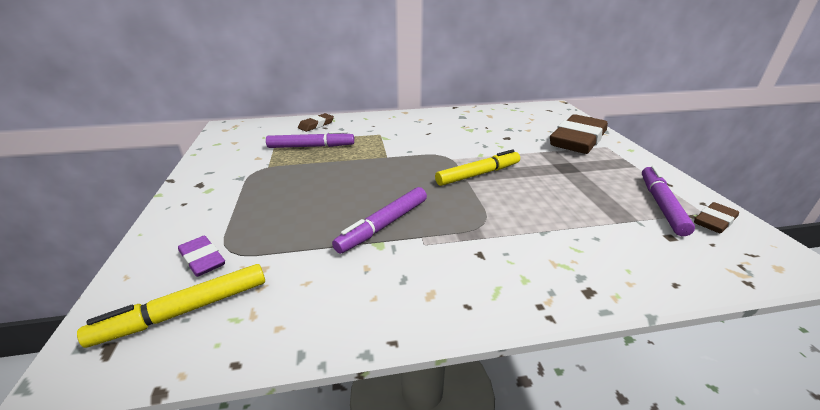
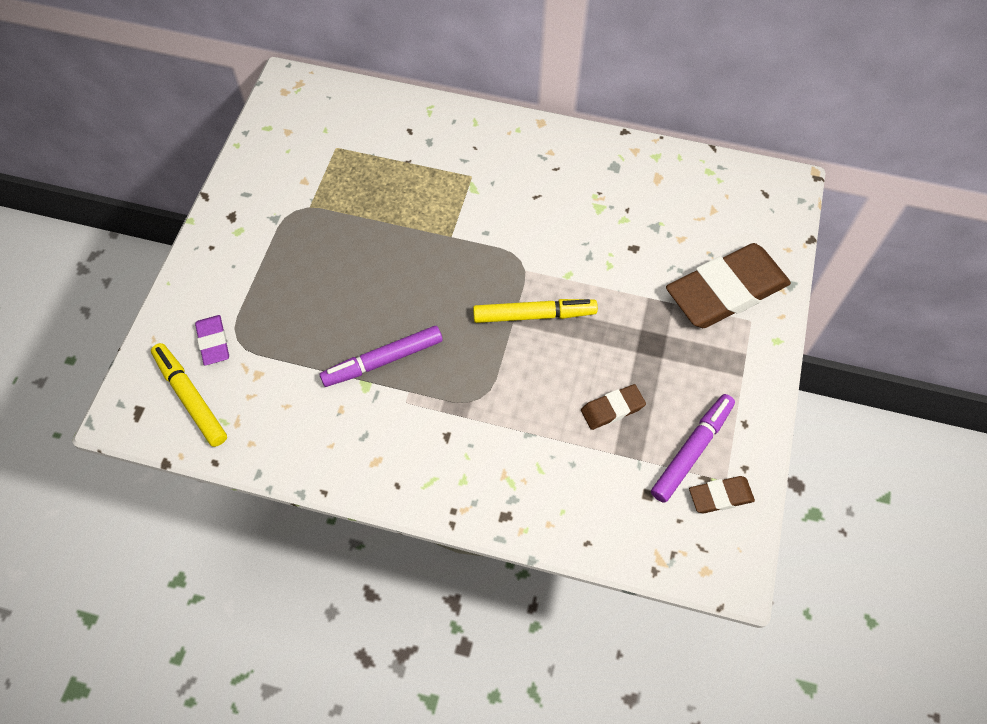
camera: 25 degrees right, 30 degrees up
(185, 311) = (191, 397): yellow marker -> yellow marker turned 60 degrees clockwise
(311, 147) = (373, 177): purple marker -> none
(316, 125) = (401, 120): brown eraser -> brown eraser (612, 409)

